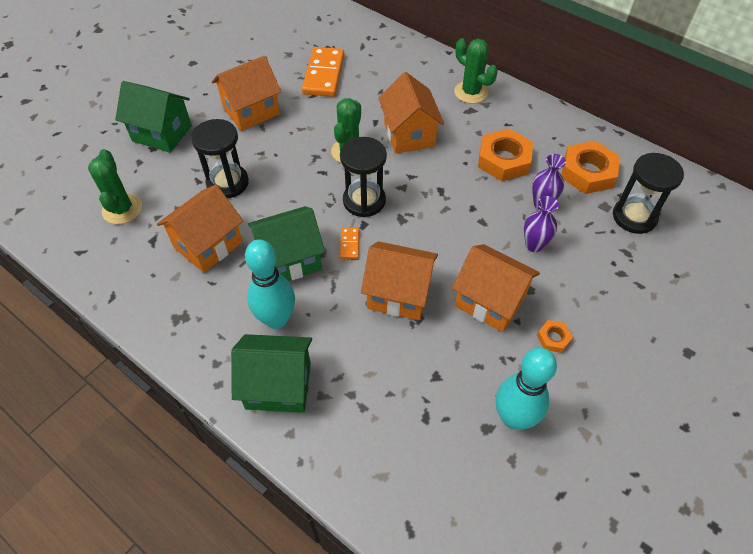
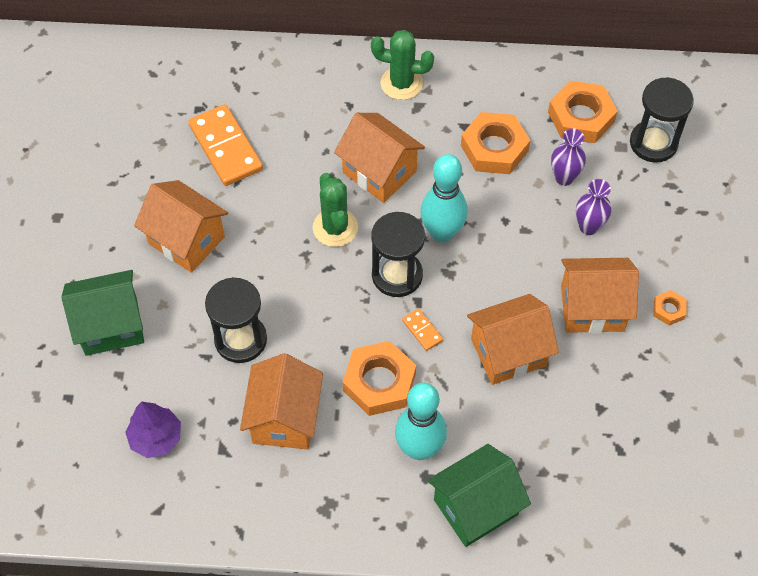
camera: 35 degrees left, 5 degrees up
(122, 209) = (156, 438): green cactus -> purple tree
(251, 111) = (186, 240): orange house -> orange house turned 75 degrees counterclockwise
(290, 259) = (379, 382): green house -> orange nut
(513, 418) = (688, 403): turquoise bowling pin -> turquoise bowling pin (442, 232)

